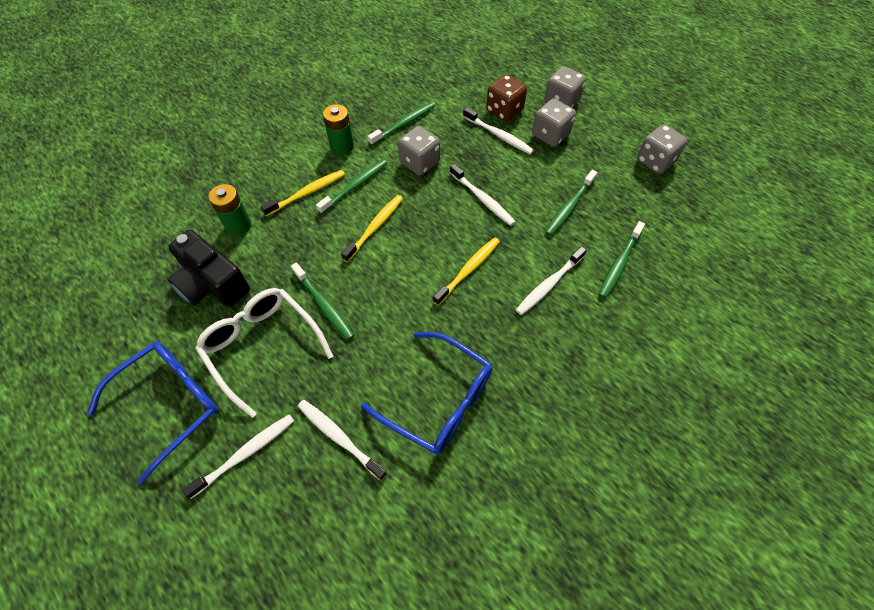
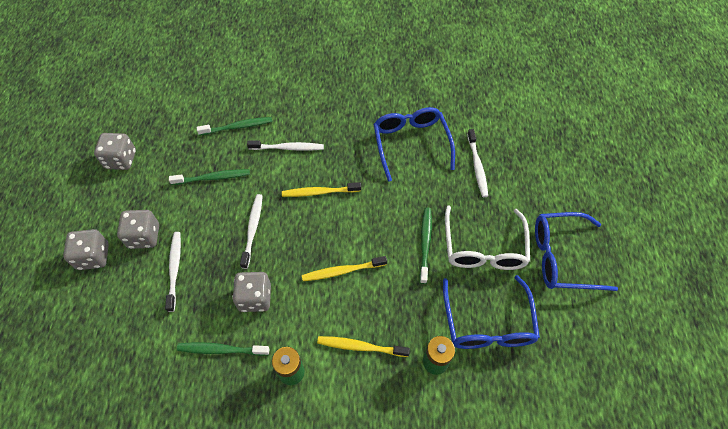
camera: 135 degrees left, 0 degrees up
(212, 283) = (487, 323): black camera -> blue glasses
(245, 454) = (533, 196): white toothbrush -> none
(354, 186) = (321, 320): green toothbrush -> none
(504, 110) = (139, 288): brown dice -> none

